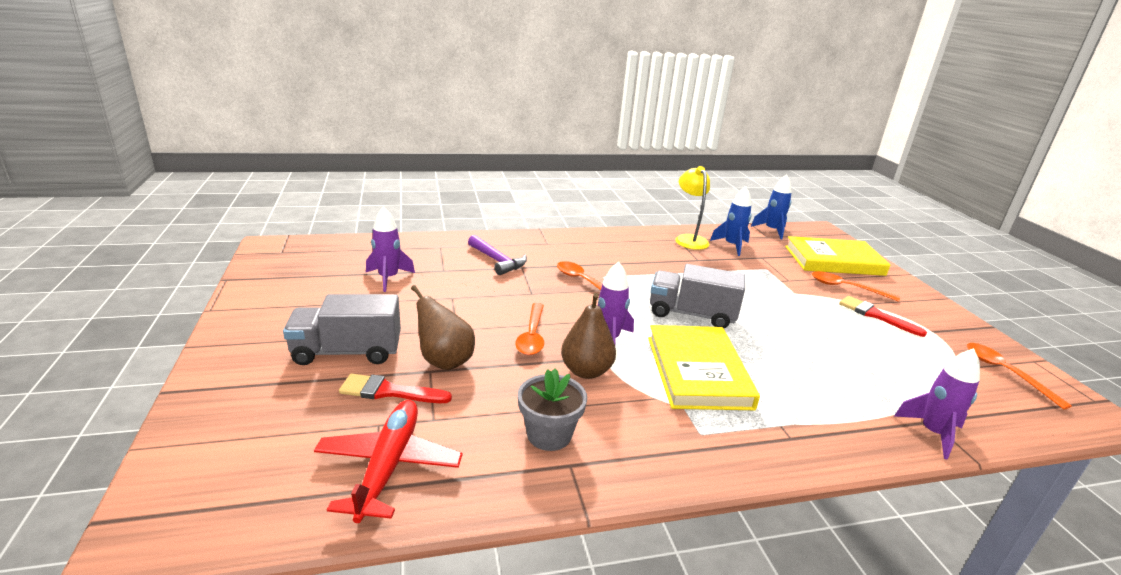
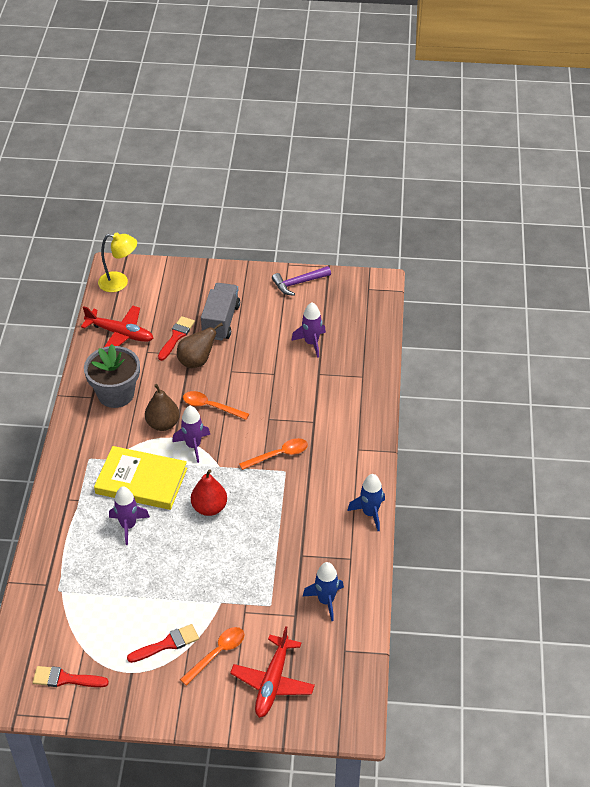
camera: 110 degrees right, 20 degrees up
(497, 261) = (328, 408): purple hammer -> purple hammer (298, 283)
(549, 435) = (116, 394): grey flower pot -> grey flower pot, size x1.52
(689, 239) = (348, 568): yellow lamp -> yellow lamp (119, 282)
(691, 314) = (209, 508): grey truck -> red pear
(772, 230) = (359, 665): blue rocket -> blue rocket (370, 513)
(834, 261) = (273, 682): yellow book -> red plane
(932, 433) = (38, 576): purple rocket -> purple rocket (128, 526)
(1005, 373) = (65, 679): orange spoon -> red brush

